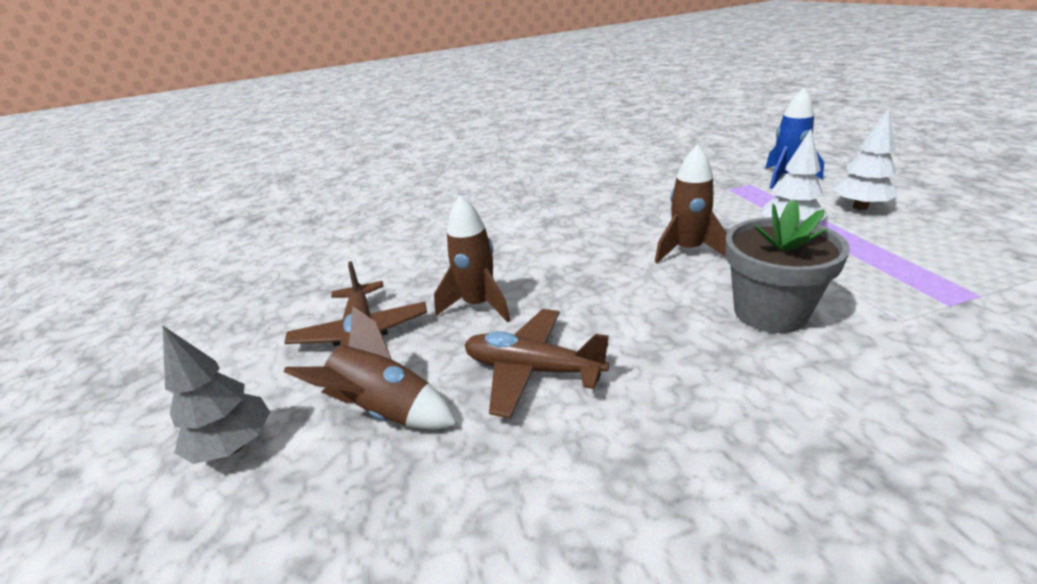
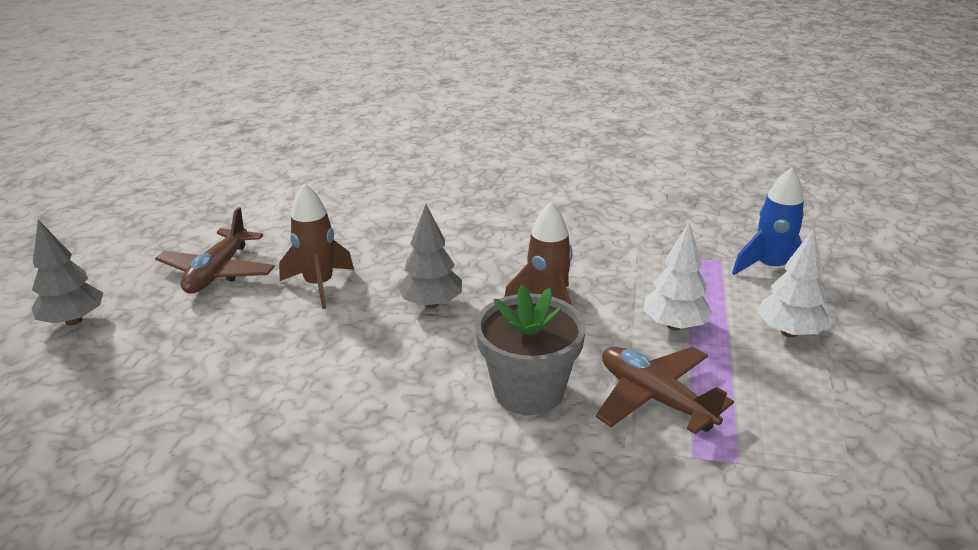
camera: 25 degrees right, 0 degrees up
(385, 410) = (175, 338): brown rocket -> none
(532, 370) = (295, 354): brown plane -> brown plane (655, 398)
(597, 281) = (431, 303): none -> grey tree

